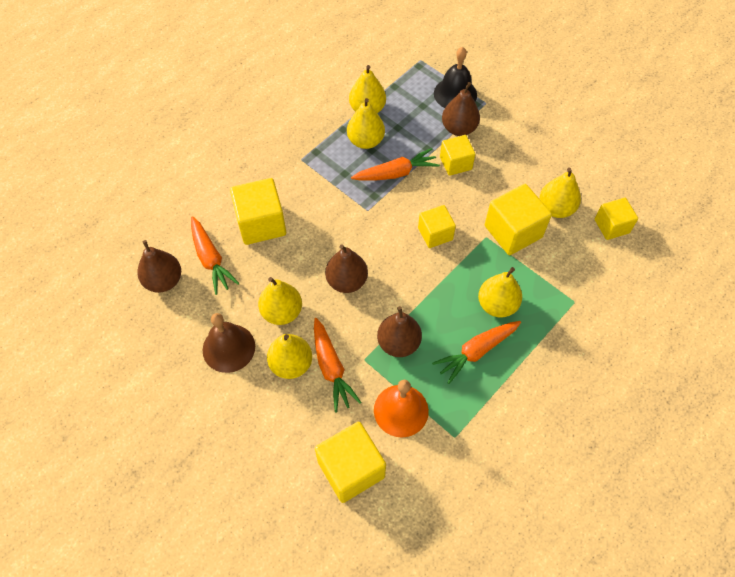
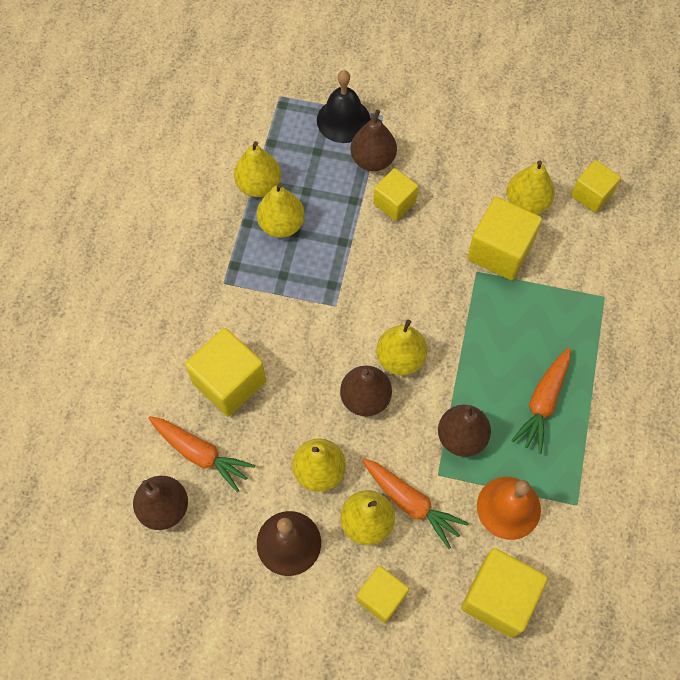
camera: 30 degrees left, 5 degrees up
(396, 173) = (338, 246): orange carrot -> none
(435, 234) = (423, 295): yellow cube -> yellow cube (381, 597)
(497, 305) = (532, 341): yellow pear -> yellow pear (400, 358)

